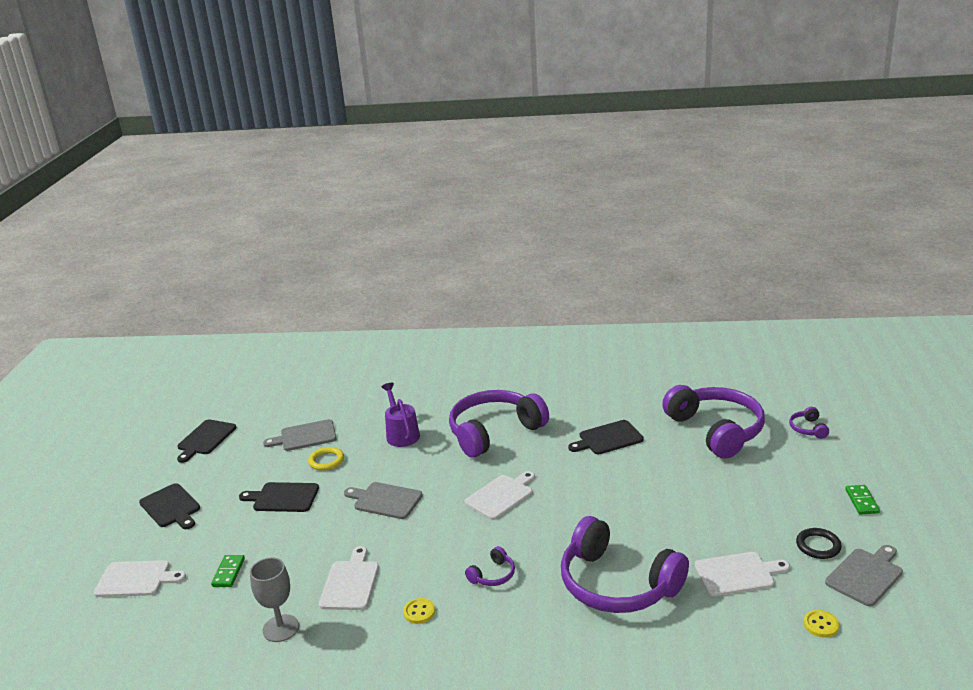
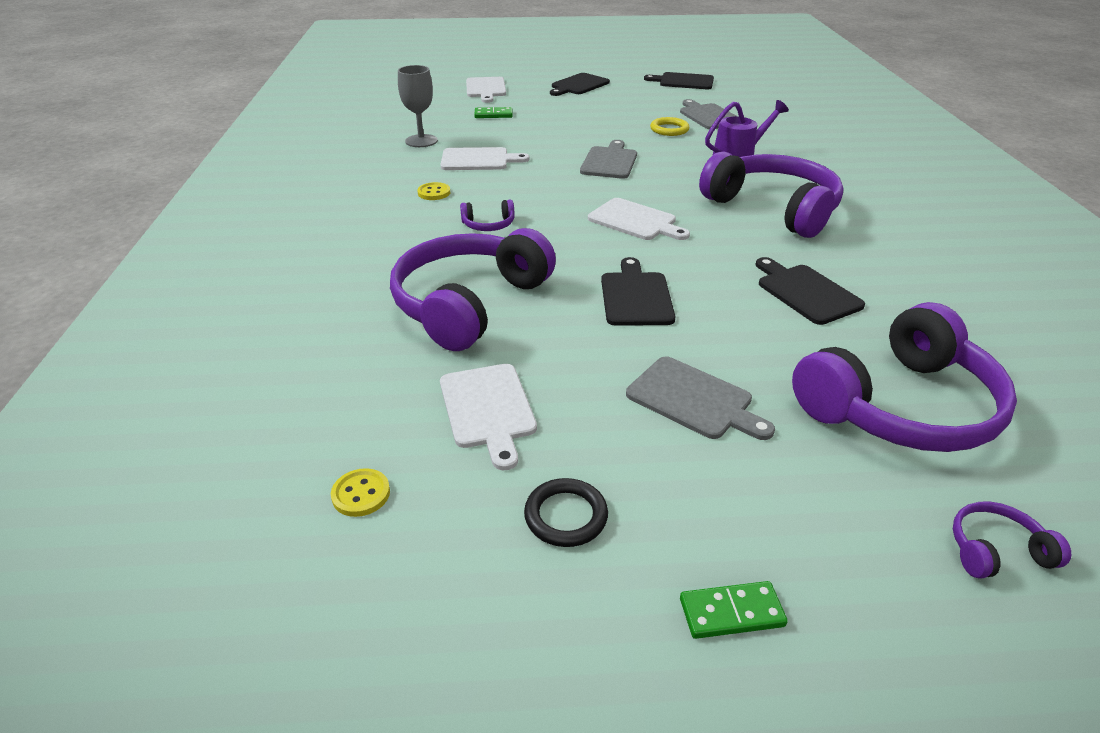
camera: 80 degrees right, 10 degrees up
(283, 497) = (602, 120): black cutting board -> black cutting board (636, 296)
(493, 575) = (488, 225): purple headphones -> purple headphones turned 45 degrees counterclockwise
(865, 575) = (481, 577): grey cutting board -> grey cutting board (694, 400)

